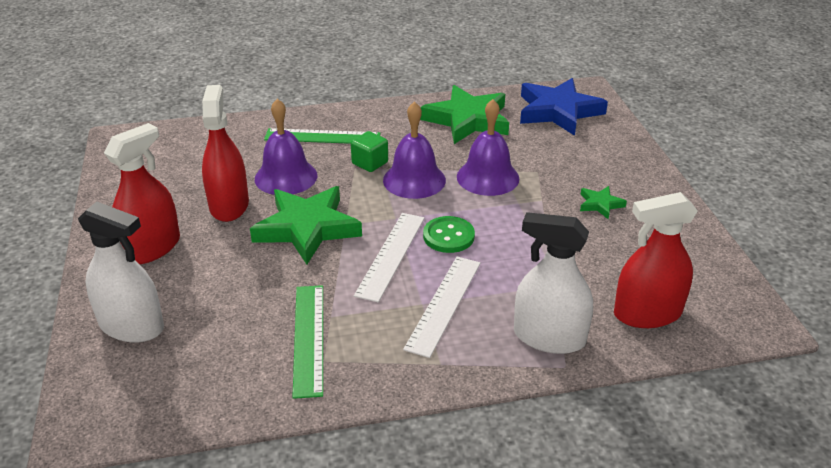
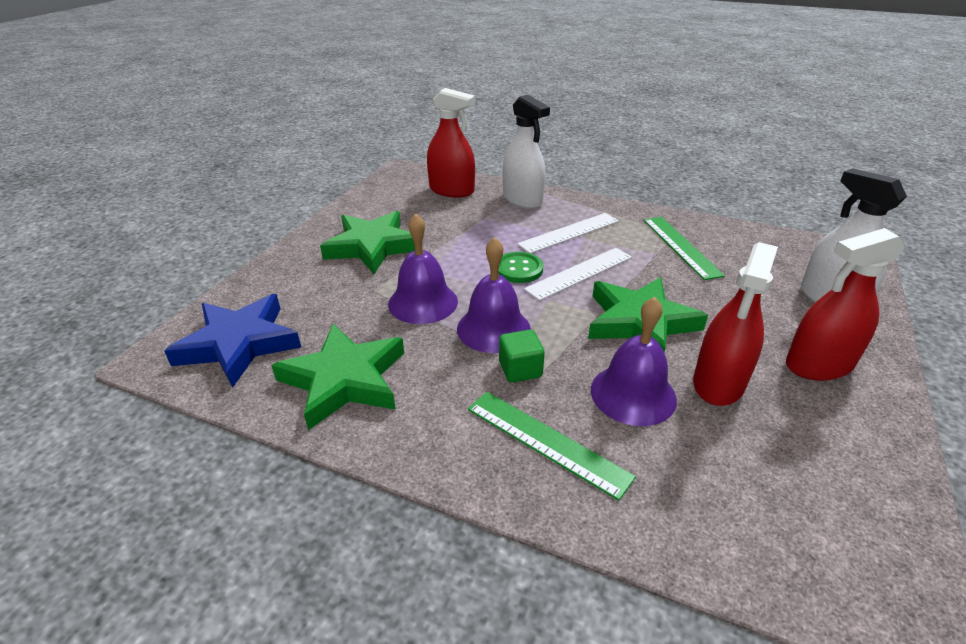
camera: 145 degrees left, 0 degrees up
(309, 338) = (680, 246): green ruler -> green ruler turned 45 degrees counterclockwise
(600, 204) = (373, 246): green star -> green star, size x2.21

